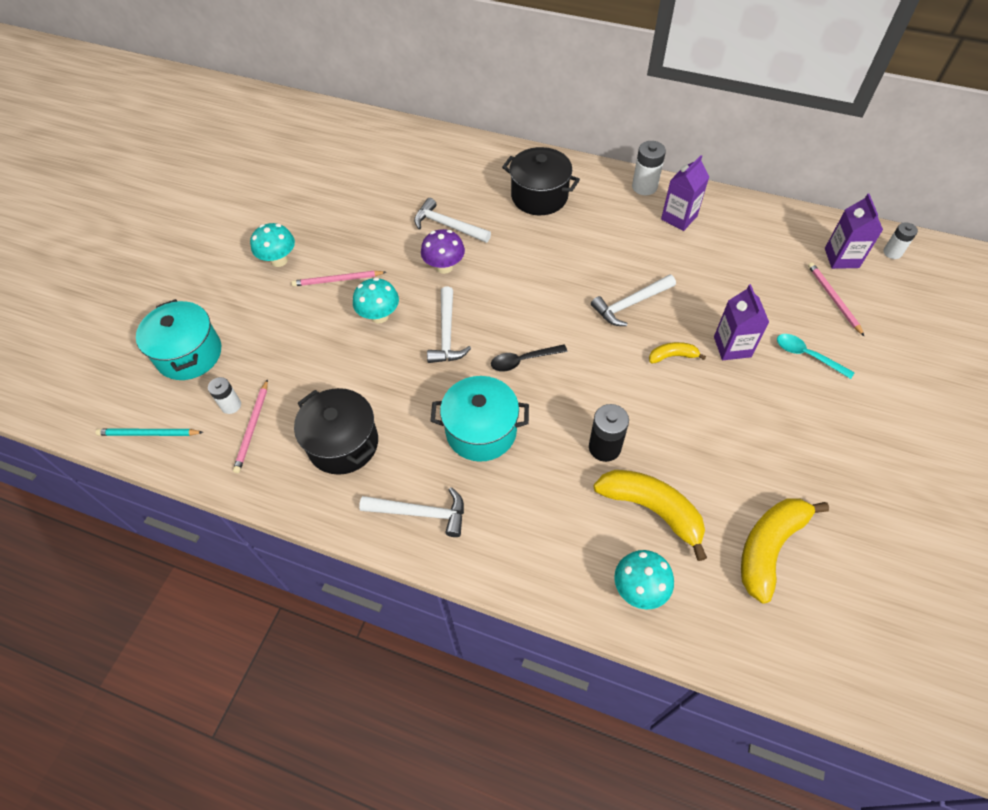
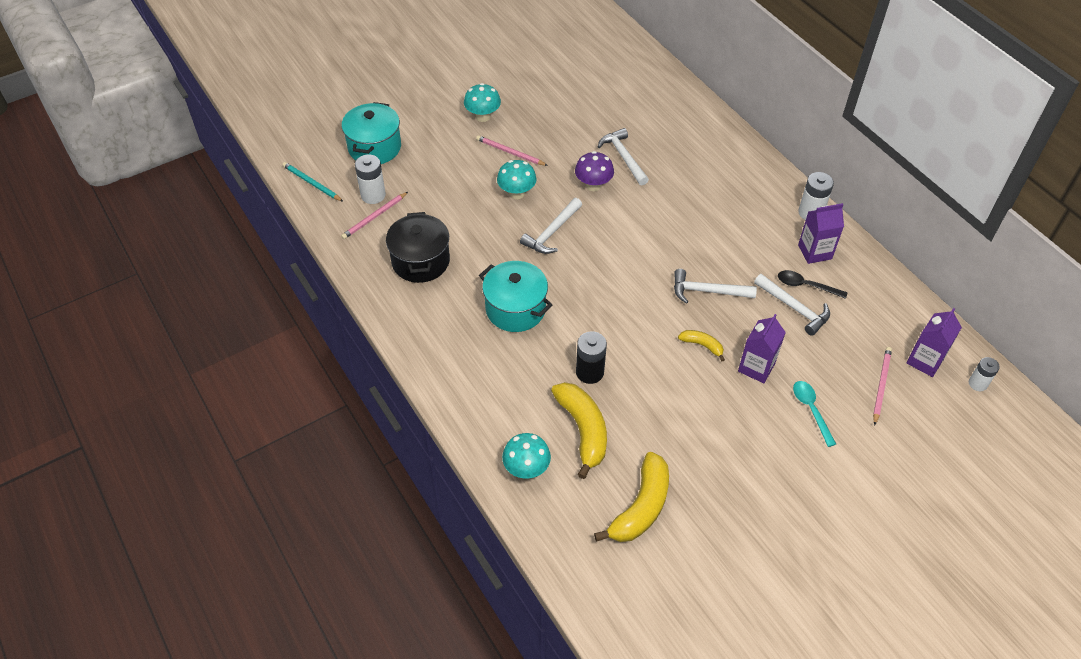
camera: 35 degrees right, 5 degrees down
(231, 405) = (373, 195): white battery -> white battery, size x1.52
(420, 513) = (431, 333): white hammer -> white hammer (794, 308)
(522, 360) = (588, 282): black spoon -> black spoon (805, 285)
(539, 196) = (715, 173): black pot -> none
(769, 547) = (641, 507): yellow banana -> yellow banana turned 135 degrees clockwise

